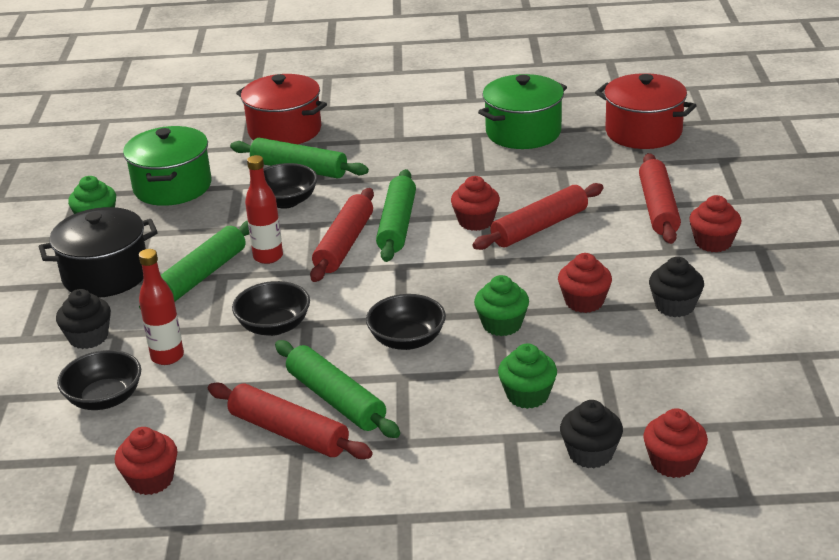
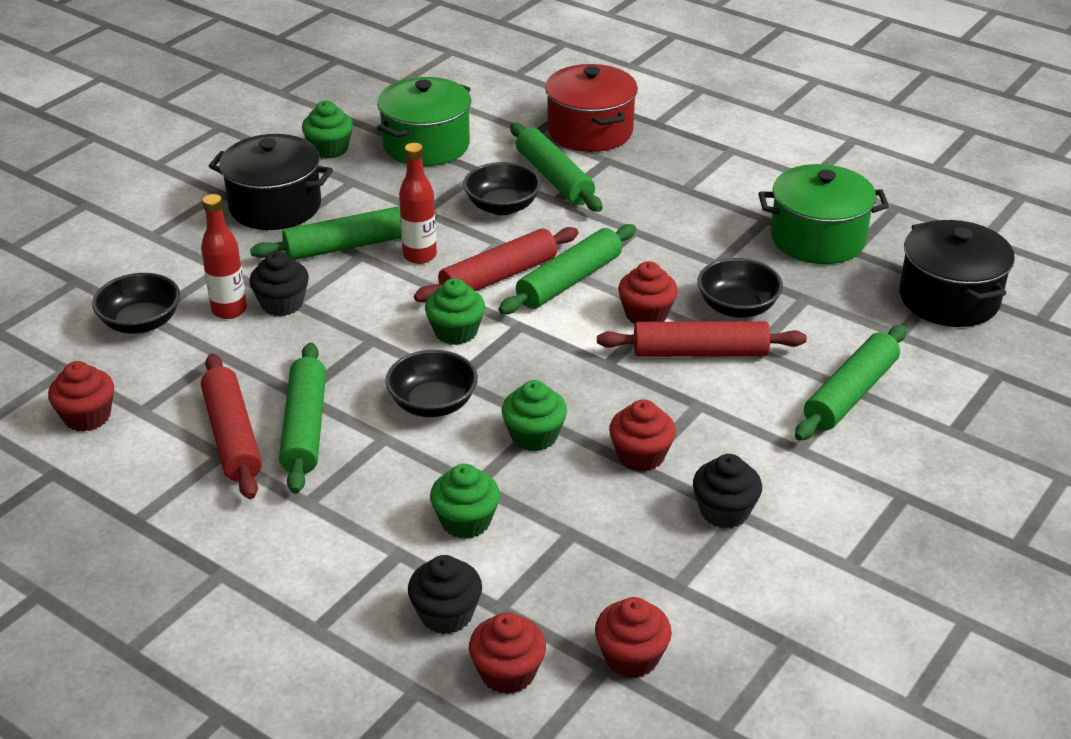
camera: 35 degrees right, 5 degrees up
(88, 337) = (195, 259): black cupcake -> black cupcake (282, 304)
(274, 326) = (342, 327): black bowl -> black bowl (737, 307)
(361, 290) = (456, 332): none -> green cupcake
(643, 132) = (949, 299): red pot -> black pot
(658, 208) = (850, 394): red rolling pin -> green rolling pin
(713, 242) = (858, 464): red cupcake -> red cupcake (631, 657)

